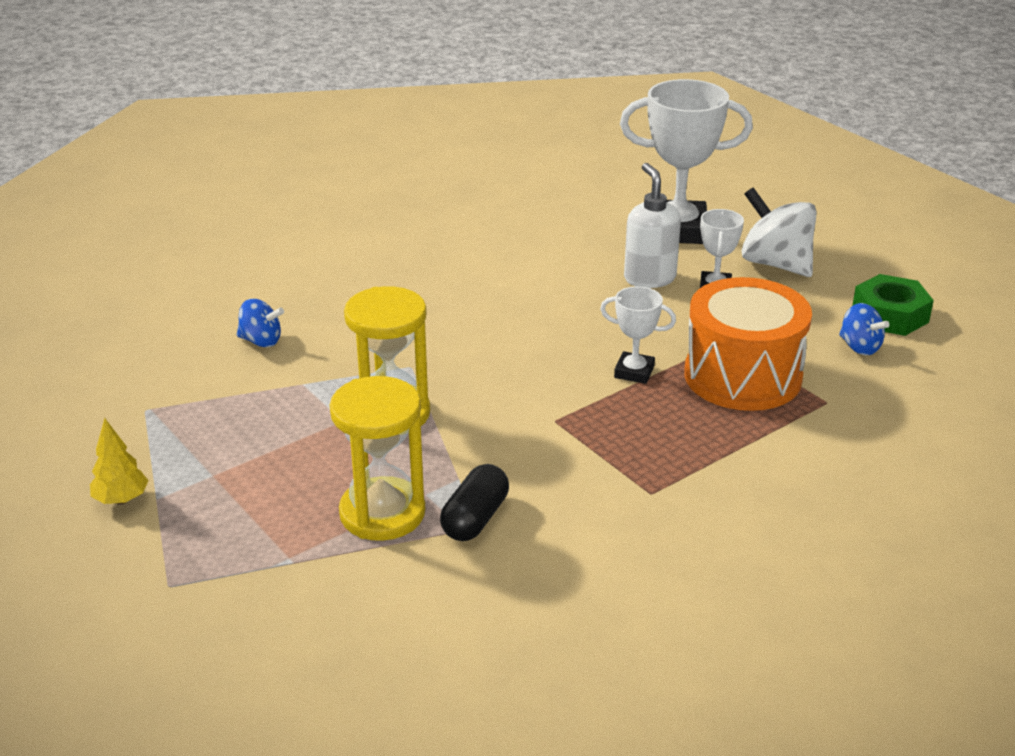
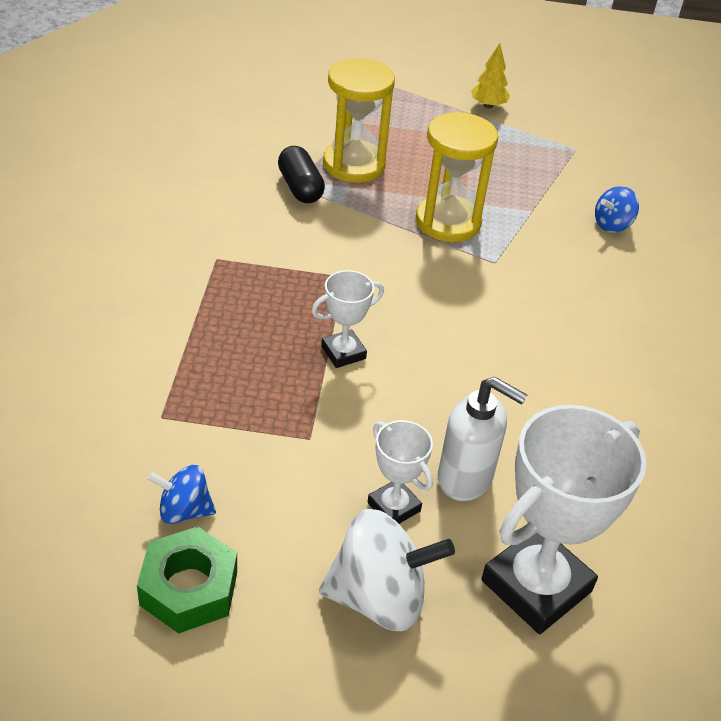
camera: 130 degrees right, 10 degrees up
(742, 376) = (256, 402): orange drum -> none

